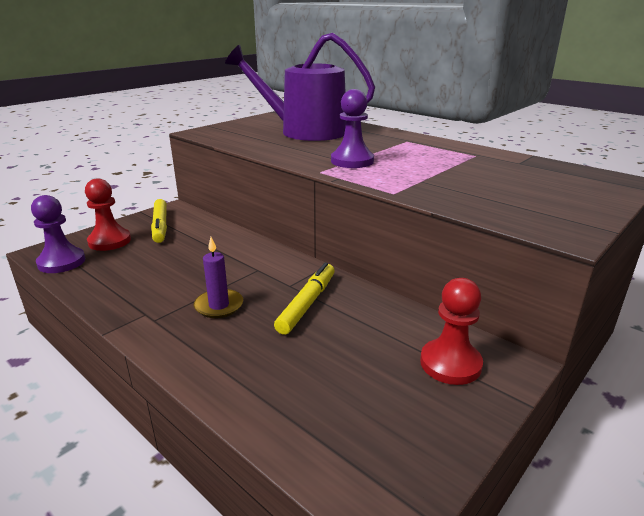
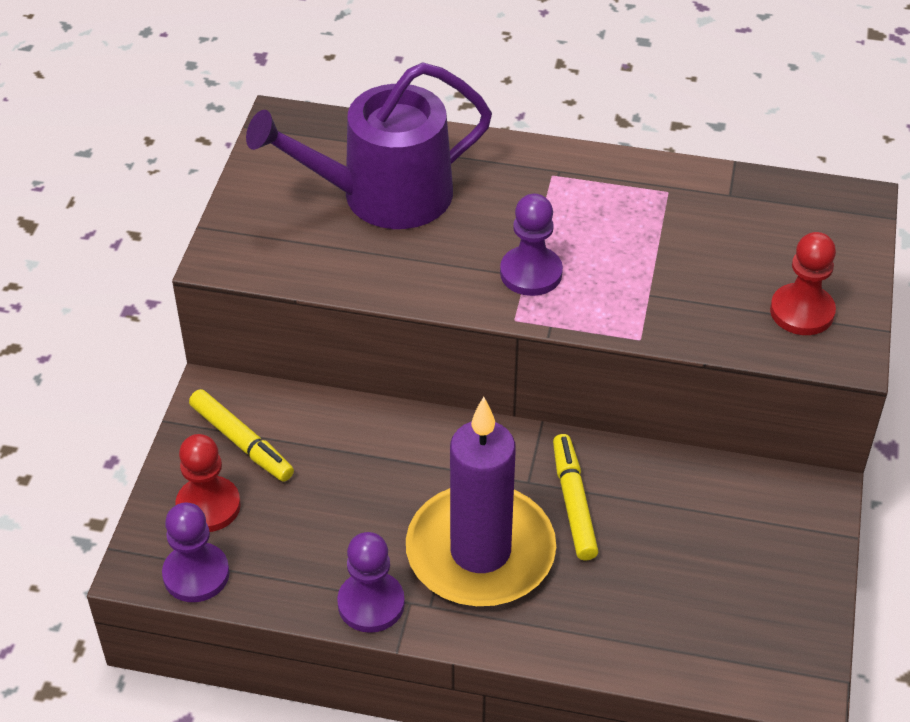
camera: 30 degrees left, 20 degrees up
(123, 306) = (371, 604): none -> purple pawn
(219, 306) = (480, 552): purple candle -> purple candle, size x2.38
(450, 364) = (768, 520): red pawn -> red pawn (802, 312)

